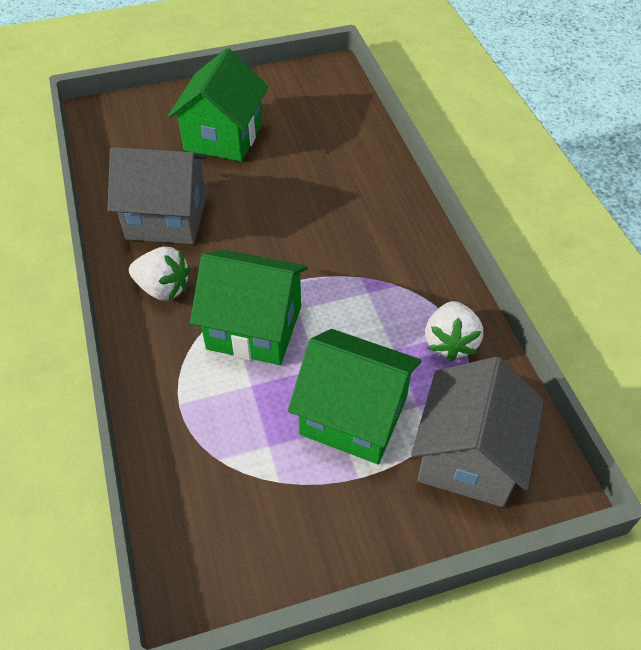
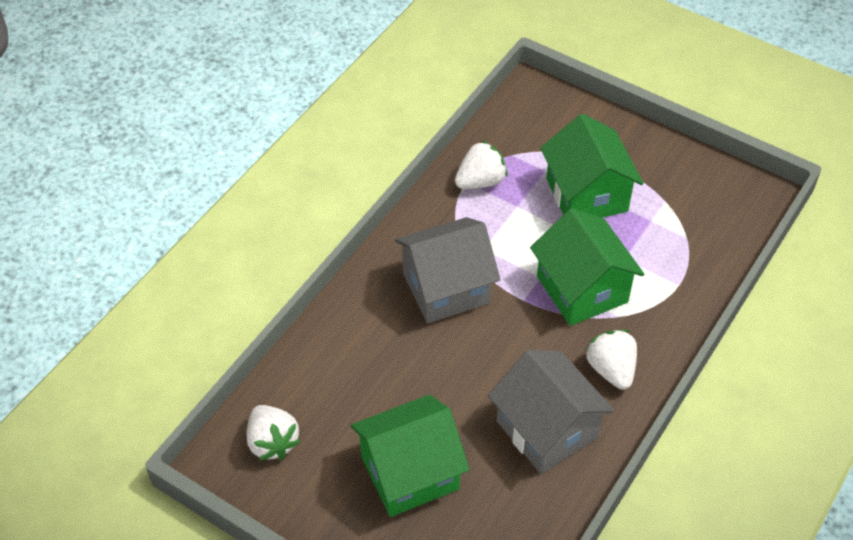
camera: 130 degrees left, 0 degrees up
(319, 94) = (272, 442): none -> white strawberry
(469, 456) = (553, 131): grey house -> grey house (446, 288)

